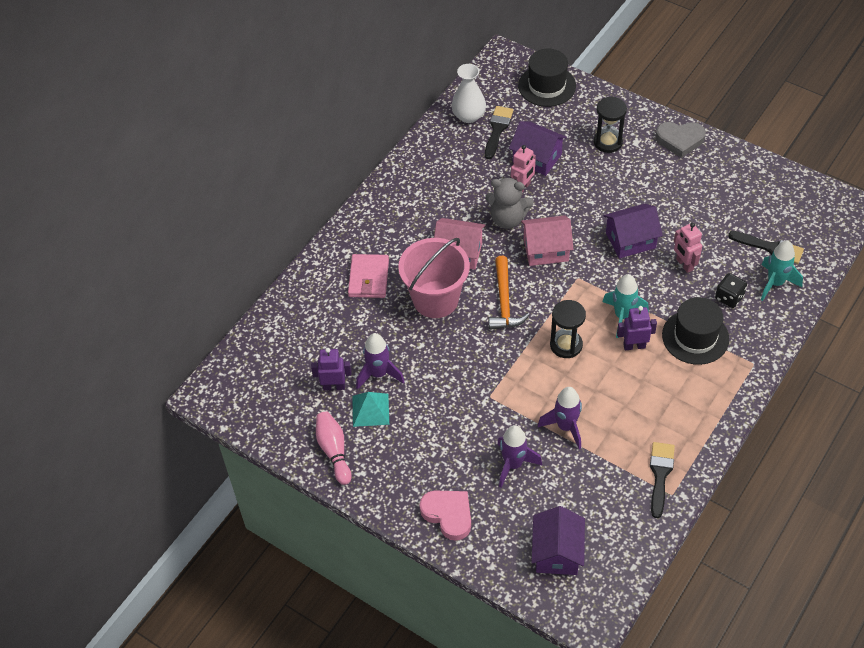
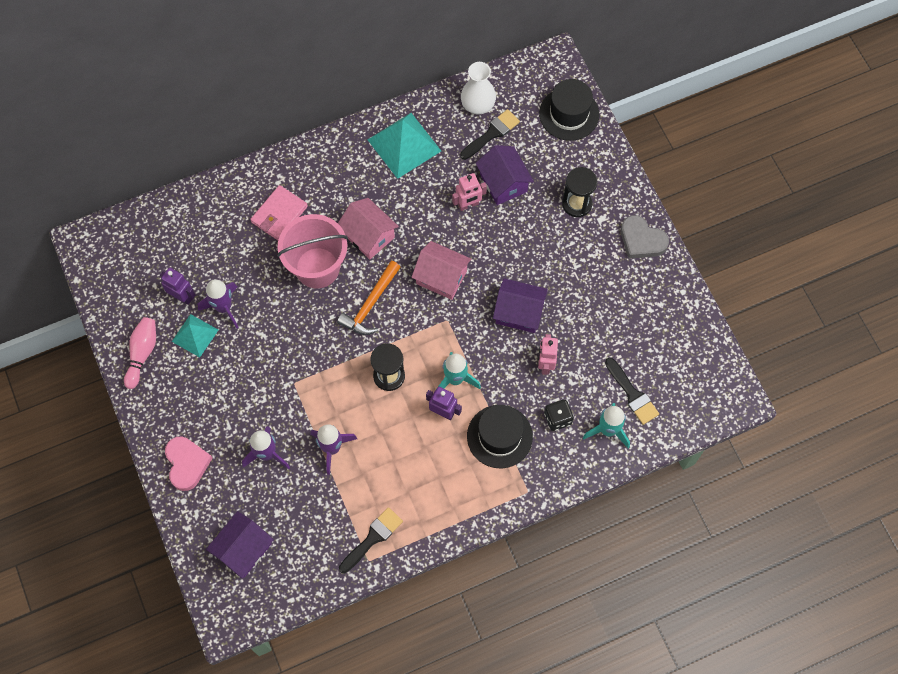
camera: 30 degrees right, 15 degrees up
(432, 174) = (404, 145): none -> turquoise pyramid
(508, 219) = (433, 228): grey teddy bear -> none

